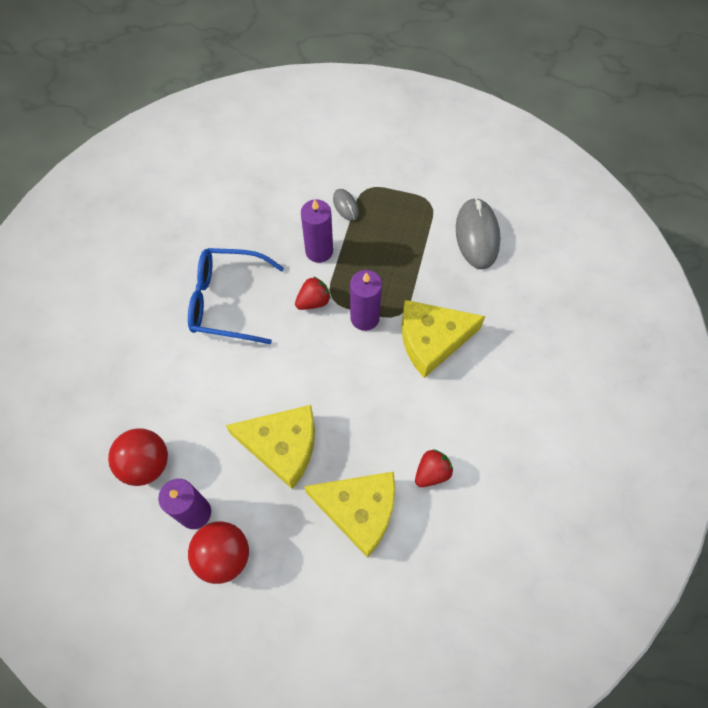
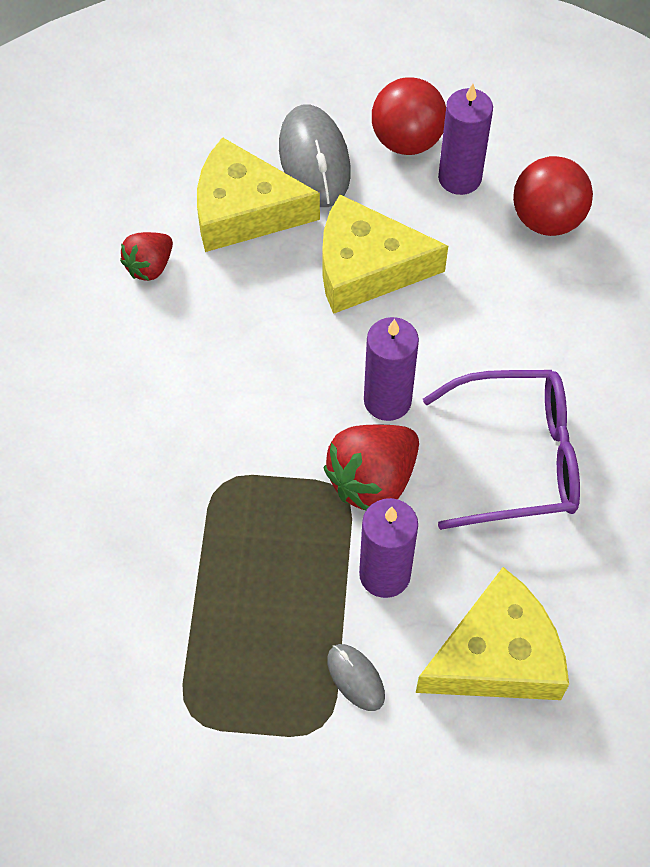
camera: 170 degrees right, 5 degrees down
(227, 301) = (517, 458): blue glasses -> purple glasses
(313, 301) = (372, 481): red strawberry -> red strawberry, size x1.63
(365, 318) = (280, 466): purple candle -> purple candle (387, 400)
(432, 340) = (164, 448): yellow cheese -> yellow cheese (497, 655)
(477, 235) = (94, 655): grey mouse -> grey mouse (314, 160)

